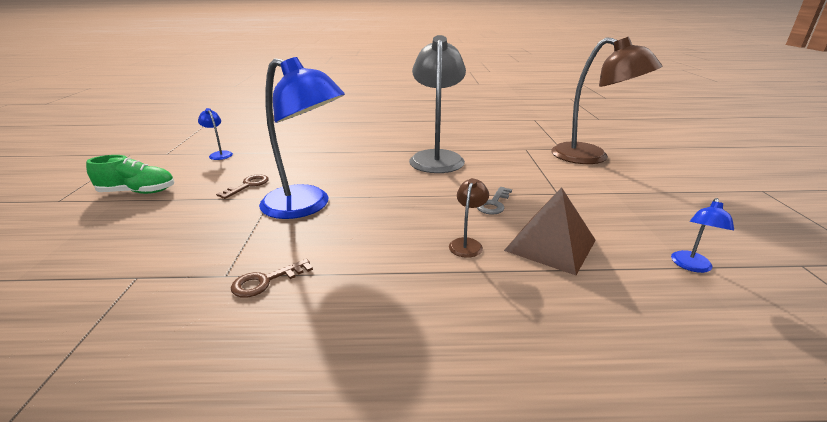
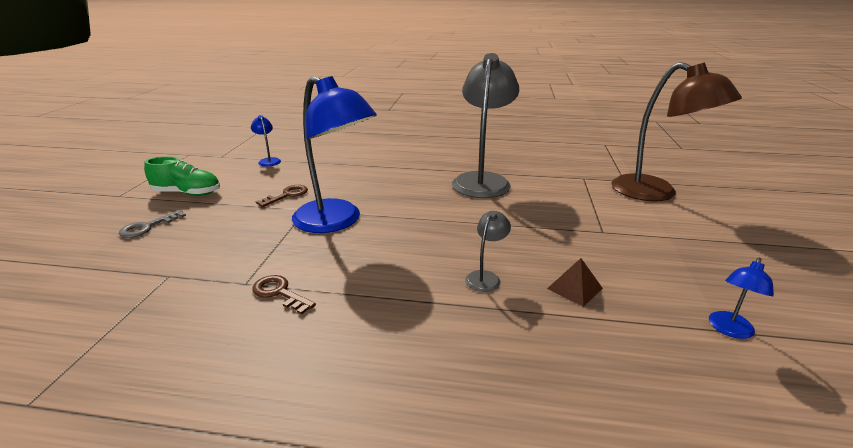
camera: 10 degrees right, 0 degrees up
(266, 281) = (279, 293): brown key -> brown key turned 60 degrees clockwise
(467, 244) = (486, 277): brown lamp -> grey lamp
(494, 204) = (528, 237): grey key -> grey key (148, 227)
(550, 245) = (574, 288): brown pyramid -> brown pyramid, size x0.53

